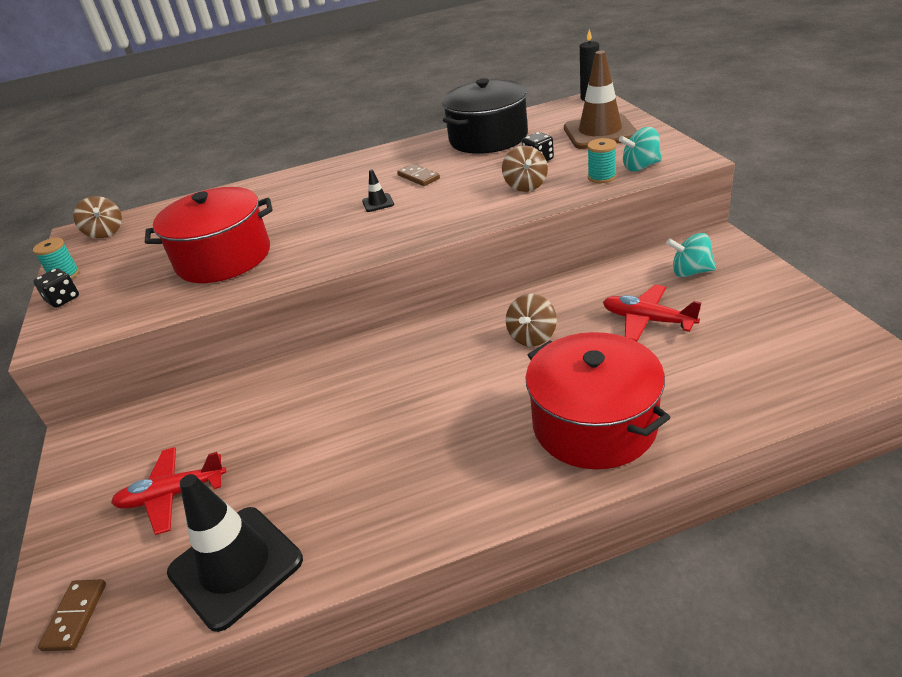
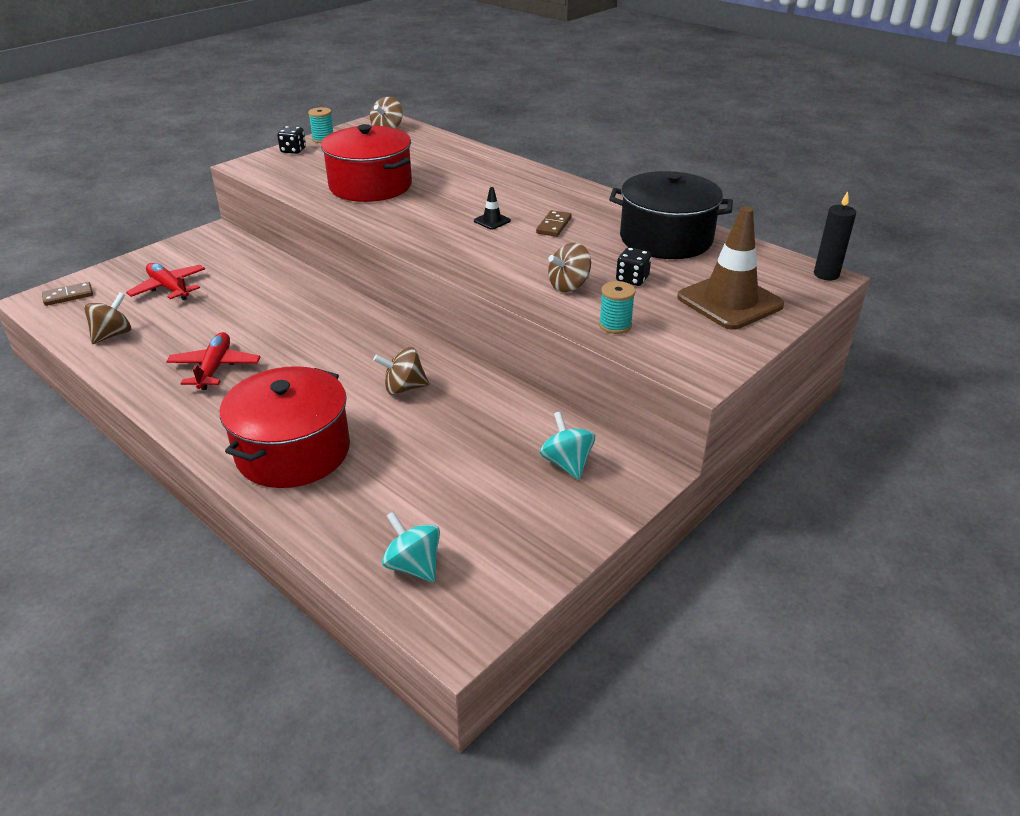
camera: 55 degrees right, 0 degrees up
(235, 566) = (113, 335): black traffic cone -> brown spinning top
(640, 167) = (656, 344): turquoise spinning top -> turquoise spinning top (413, 565)
(647, 320) = (461, 451): red plane -> red plane (215, 368)

